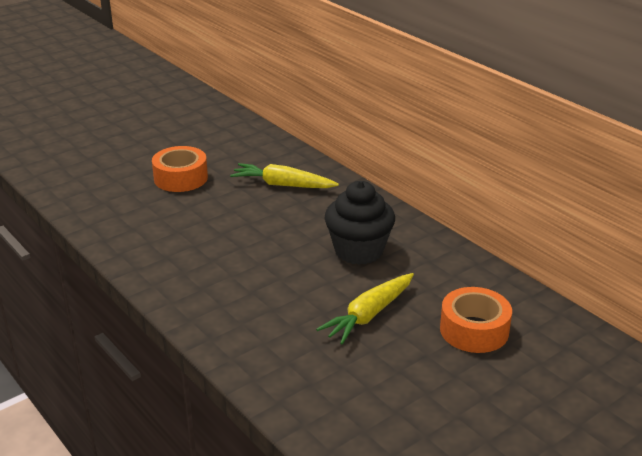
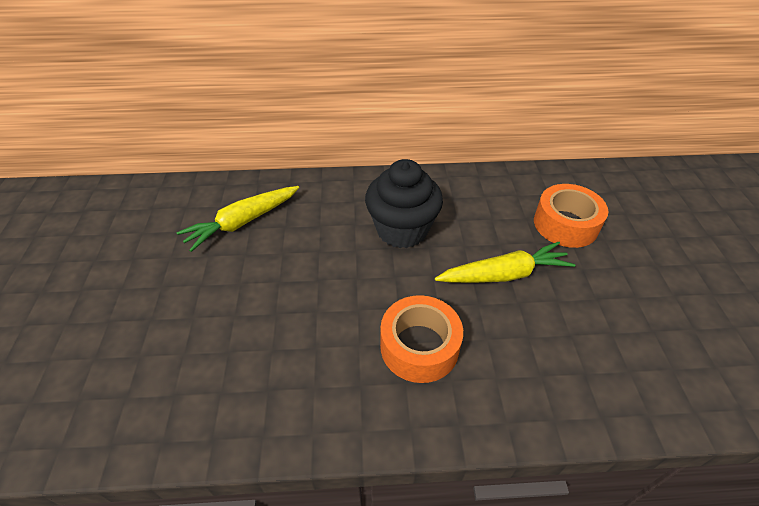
camera: 55 degrees left, 15 degrees up
(181, 178) = (128, 294): orange tape -> orange tape (419, 346)
(369, 315) = (504, 274): yellow carrot -> yellow carrot turned 90 degrees counterclockwise

